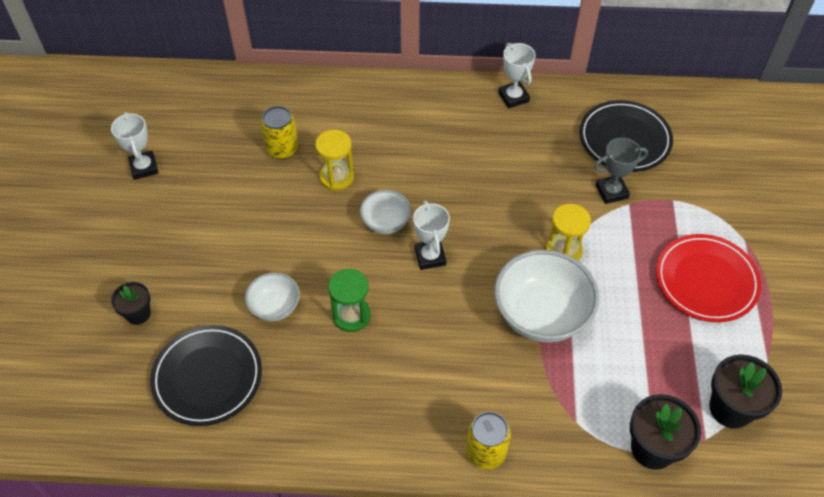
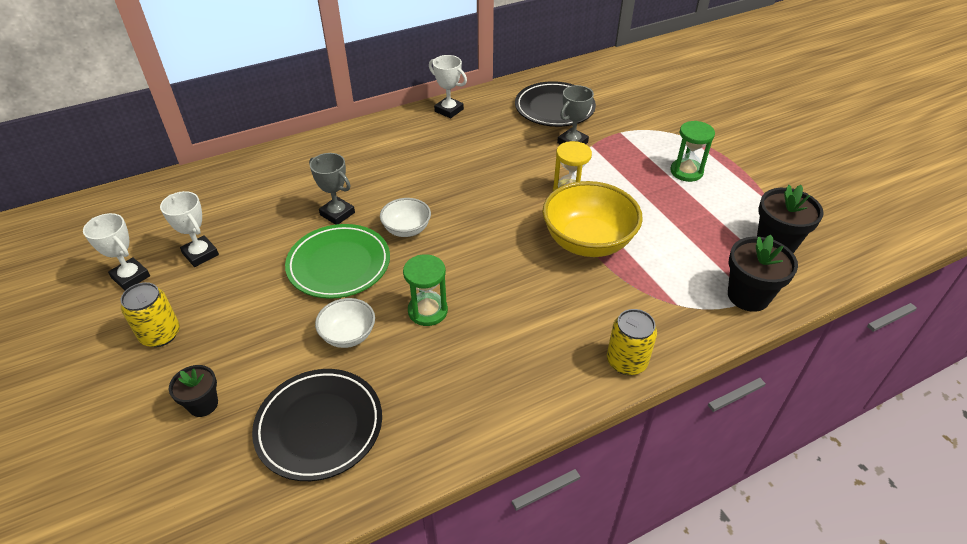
camera: 30 degrees left, 10 degrees down
(282, 149) = (270, 212): yellow can -> yellow can (160, 334)
(307, 232) = (339, 265): none -> green plate
(337, 177) = (337, 214): yellow hourglass -> grey trophy
(430, 257) = (465, 239): white trophy -> white trophy (200, 254)
(541, 314) = (587, 242): white bowl -> yellow bowl
(706, 281) = (686, 172): red plate -> green hourglass

